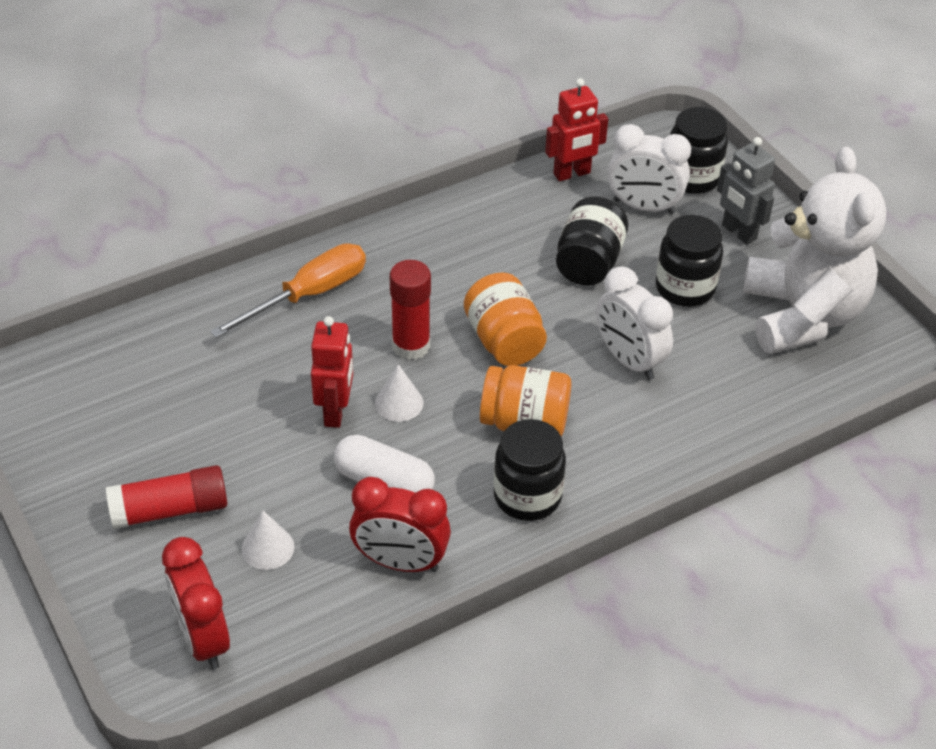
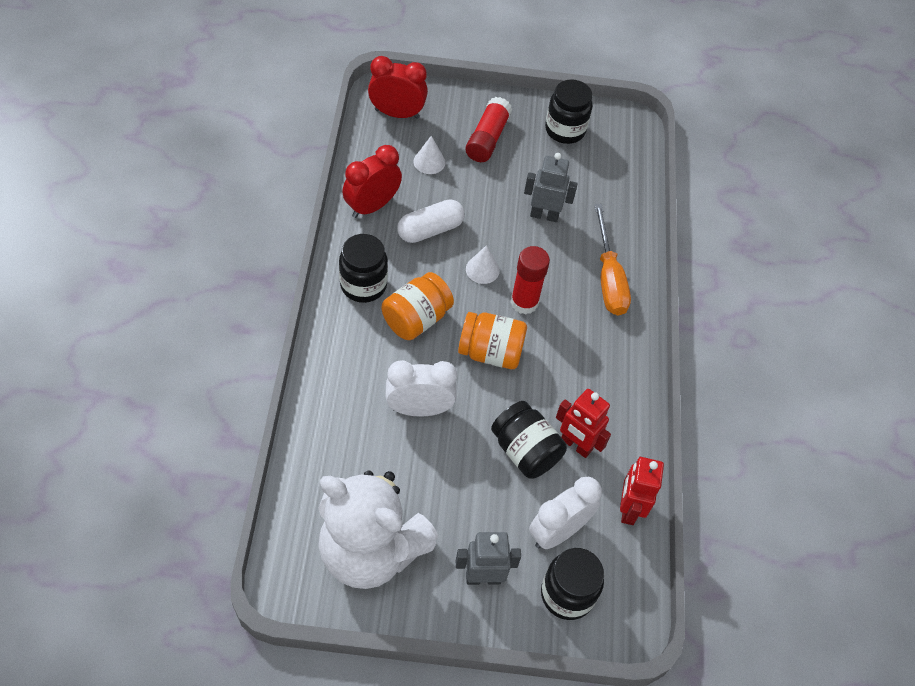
camera: 120 degrees right, 10 degrees up
(261, 389) = (544, 215): none -> grey robot
(335, 412) = (499, 237): red robot -> red robot (576, 445)
(685, 288) = (455, 493): black jar -> black jar (565, 130)

